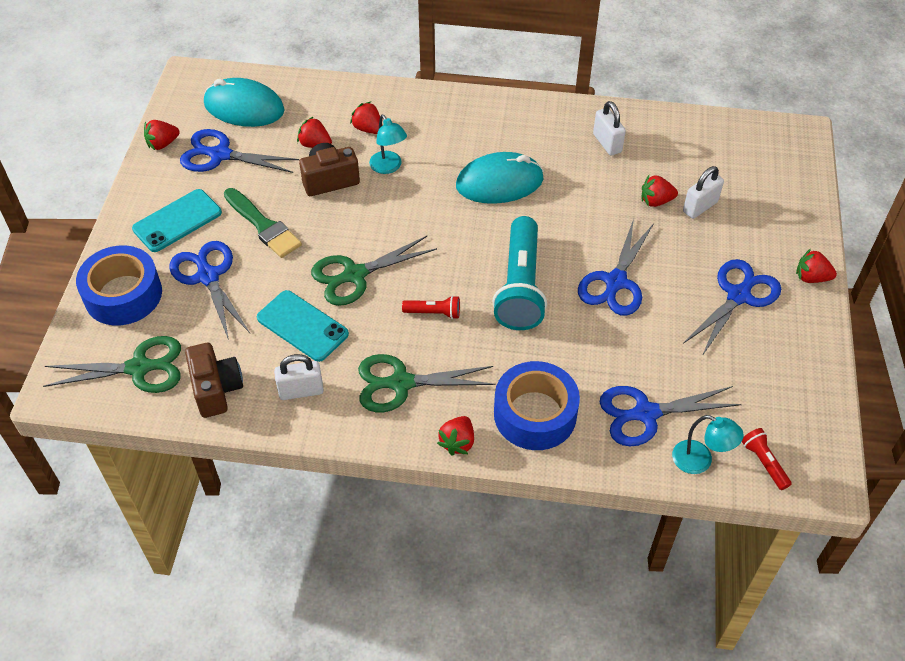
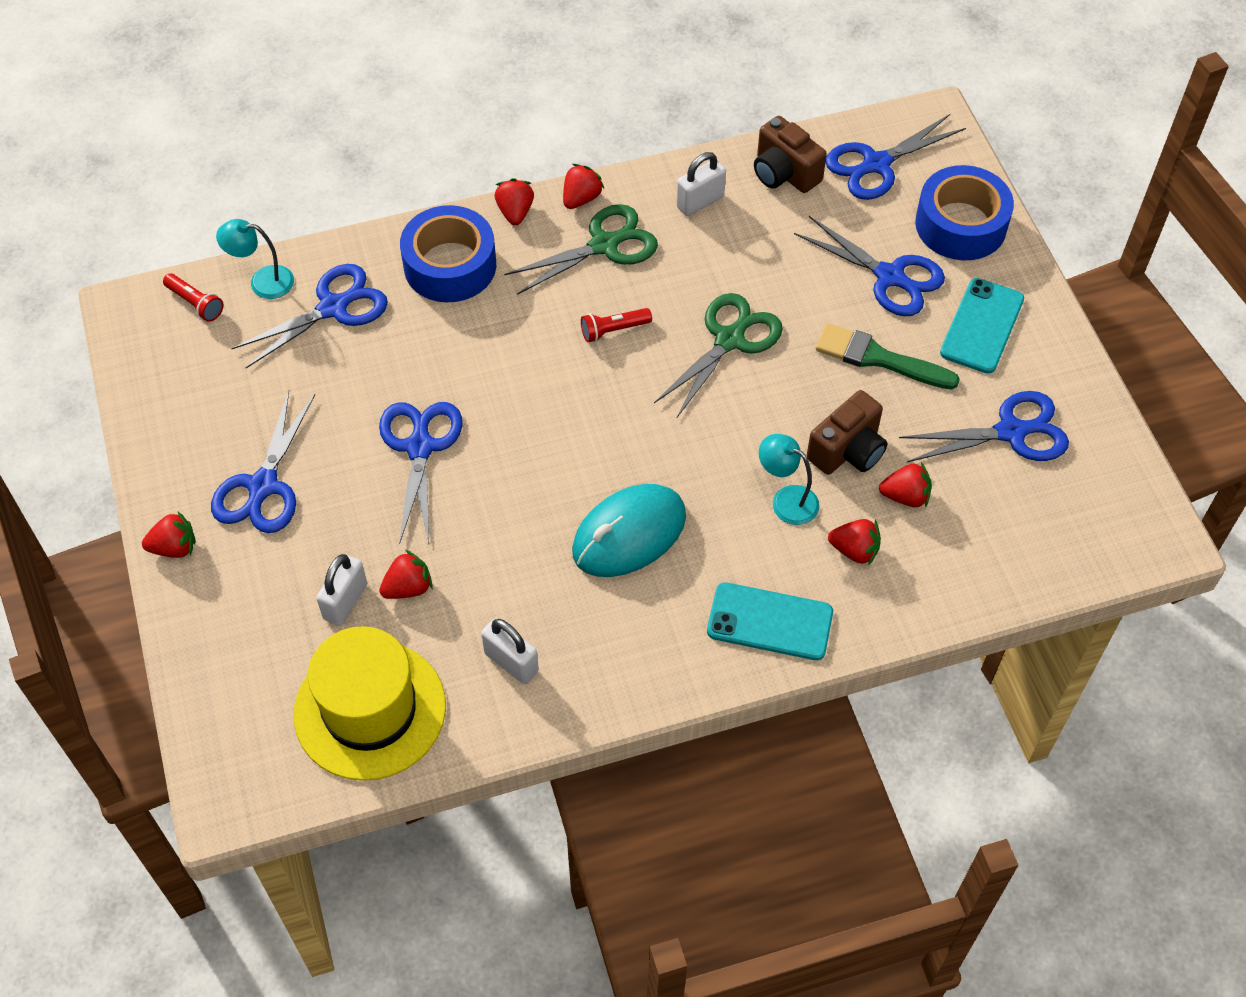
camera: 155 degrees right, 5 degrees up
(140, 368) = (876, 164): green scissors -> blue scissors
(162, 144) = (1096, 418): red strawberry -> red strawberry (581, 198)
(244, 107) = (1045, 517): turquoise mouse -> none
(302, 326) = (746, 263): turquoise phone -> turquoise phone (770, 622)
(520, 286) = (531, 398): turquoise flashlight -> none
(702, 148) = (370, 710): none -> yellow hat

